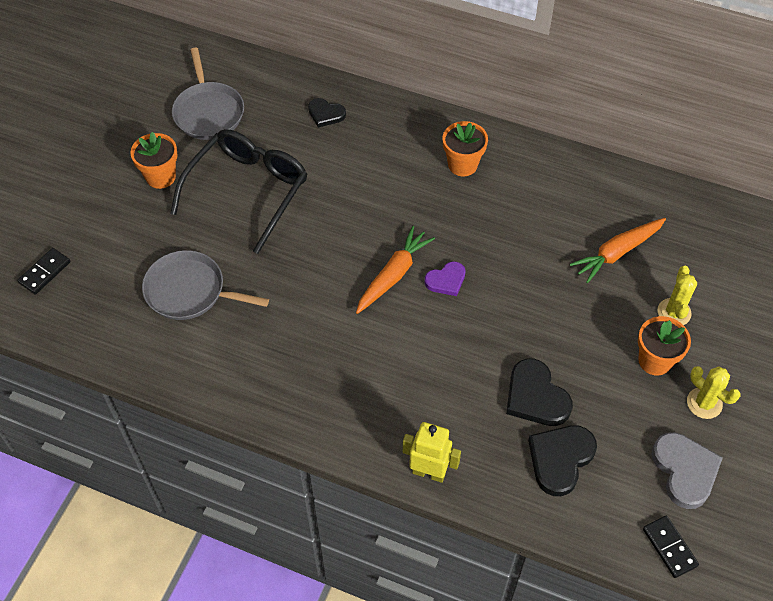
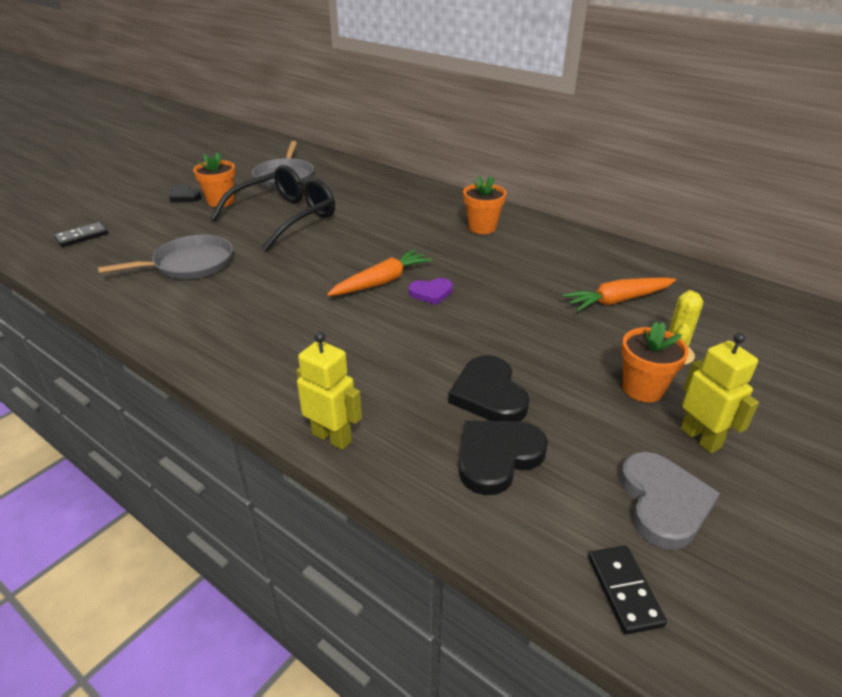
camera: 15 degrees right, 20 degrees down
(189, 291) = (189, 264): grey pan -> grey pan turned 120 degrees clockwise
(326, 114) = (377, 188): black heart -> black heart (184, 196)
(704, 403) = (700, 438): yellow cactus -> yellow robot

